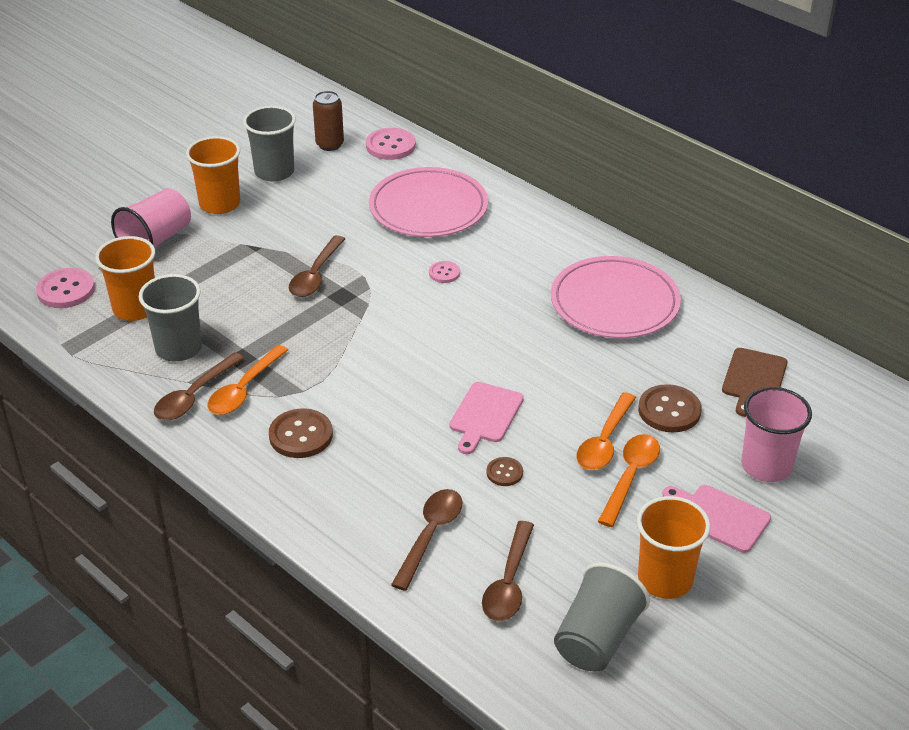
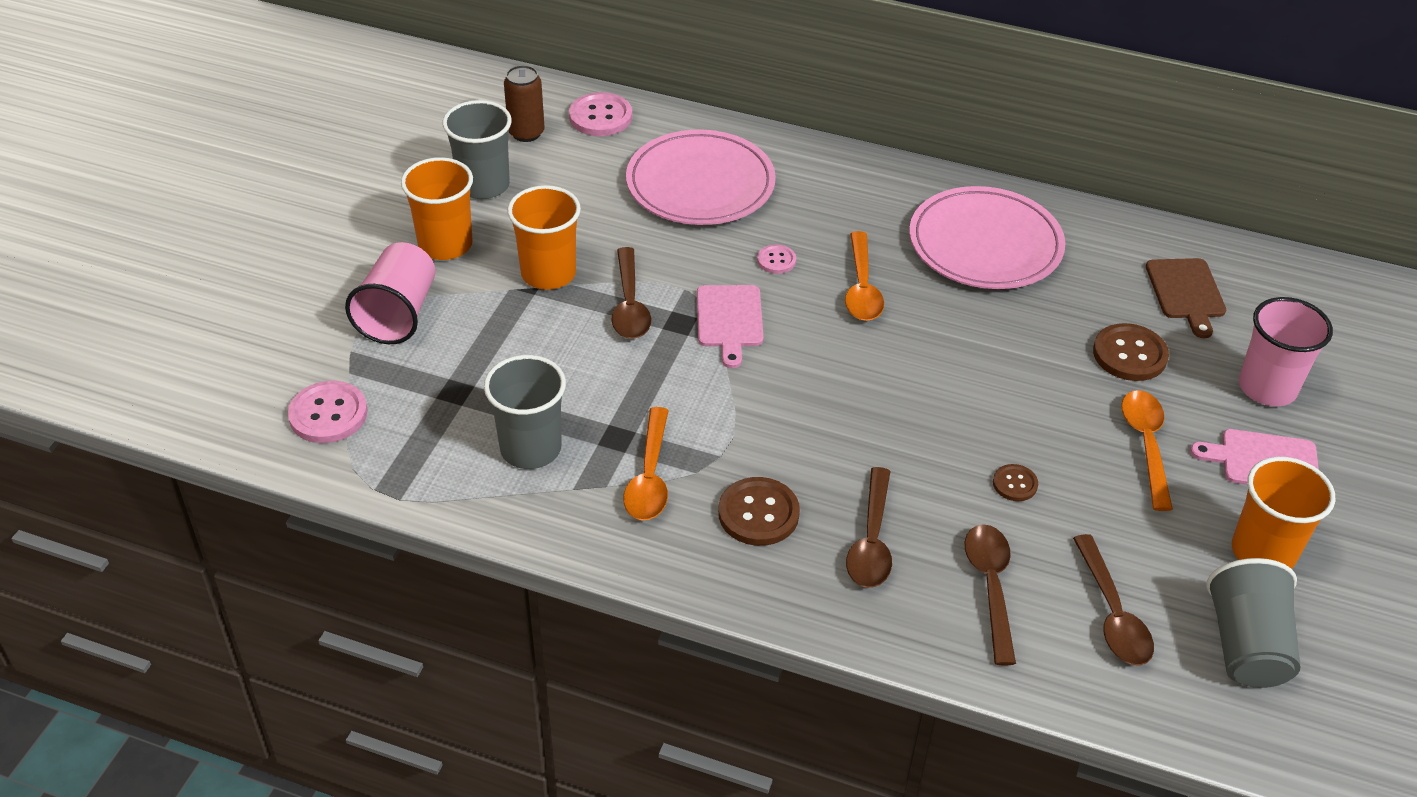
camera: 25 degrees left, 5 degrees up
(135, 308) = (438, 412): orange cup -> orange cup (548, 273)
(194, 396) = (595, 504): brown spoon -> brown spoon (871, 541)
(485, 415) = (945, 421): pink cutting board -> pink cutting board (729, 320)
(604, 441) = (1091, 412): orange spoon -> orange spoon (862, 288)

